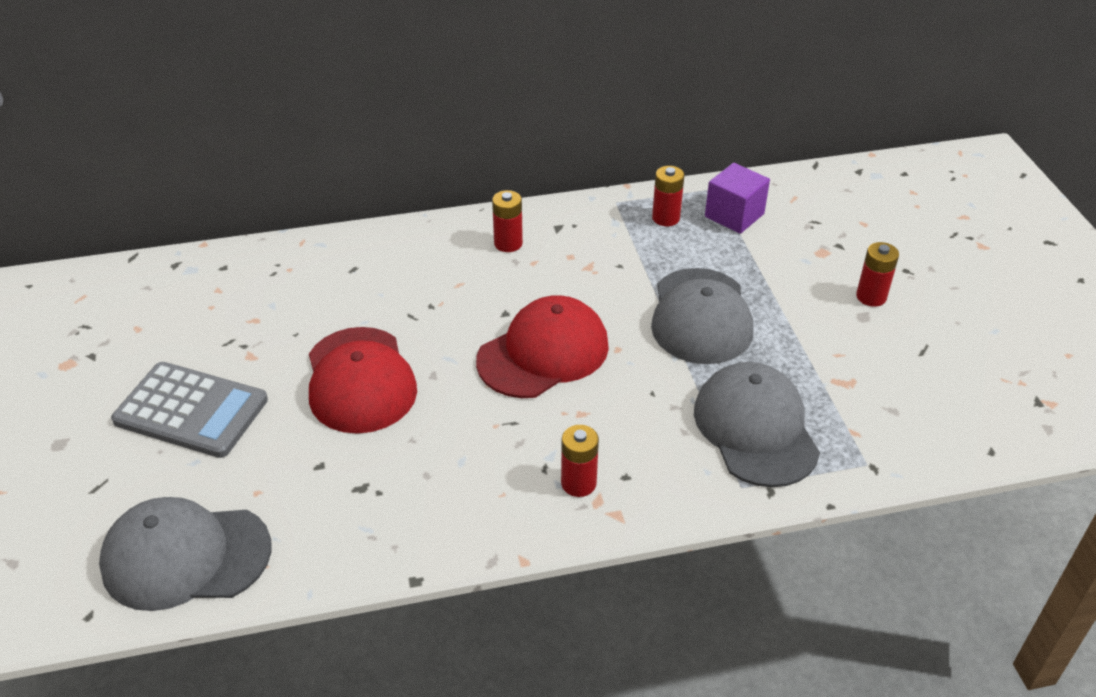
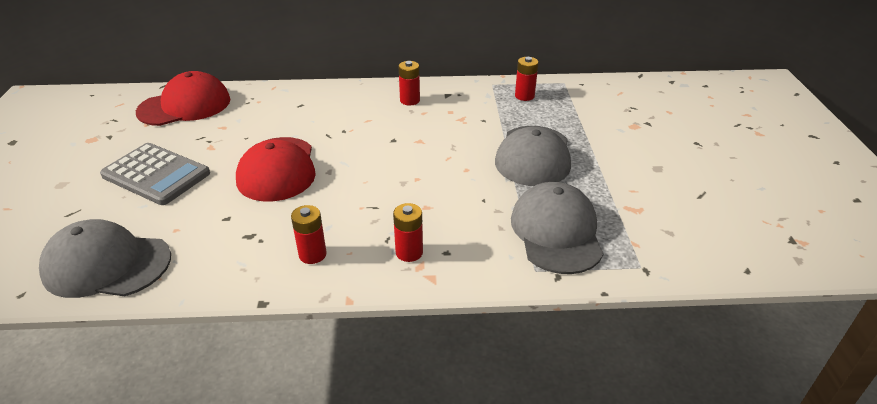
camera: 10 degrees right, 5 degrees down
(543, 353) = (411, 166): red cap -> red cap (185, 106)
(734, 215) = (574, 99): purple cube -> none
(871, 297) = (666, 156): red battery -> red battery (312, 254)

